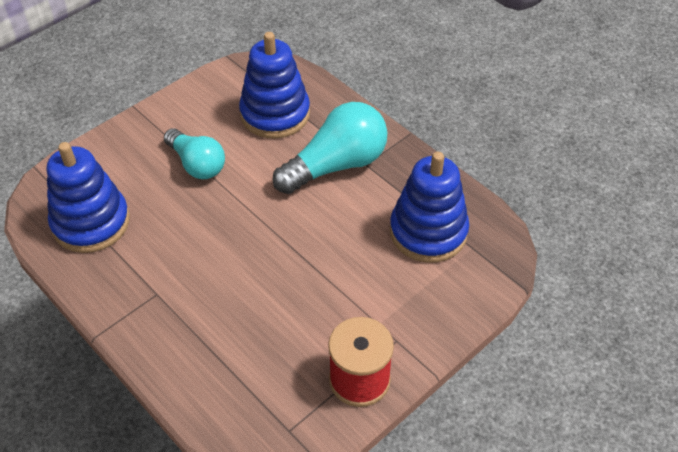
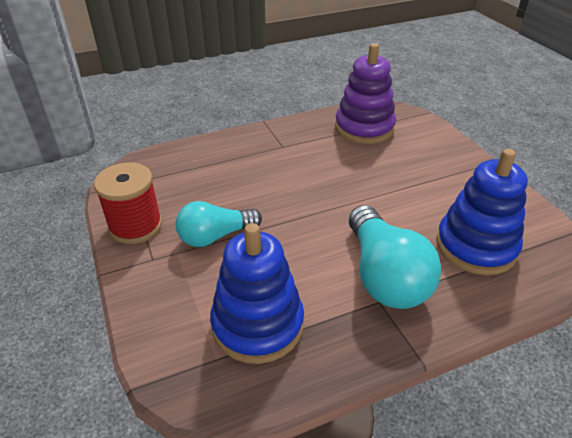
camera: 110 degrees right, 10 degrees down
(91, 222) = (364, 128): blue stacking toy -> purple stacking toy
(197, 164) = (412, 184): turquoise light bulb -> turquoise light bulb (215, 236)

